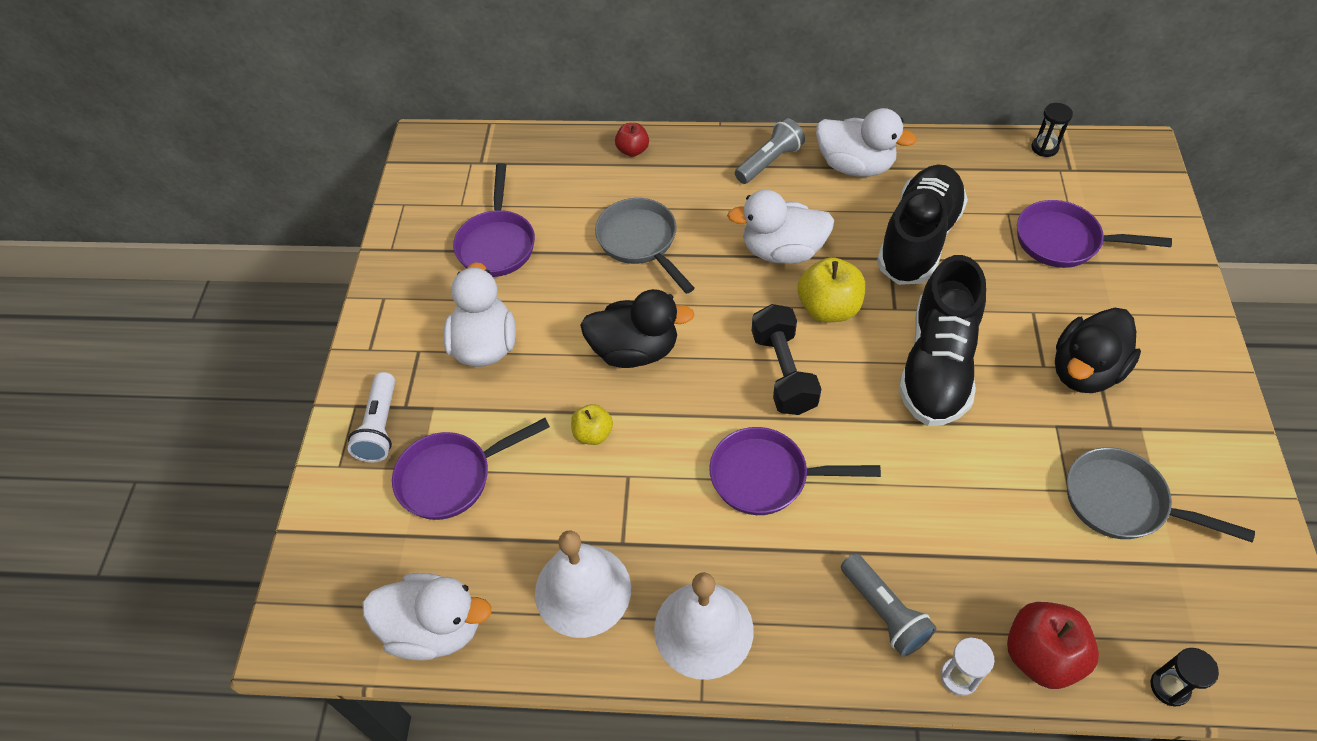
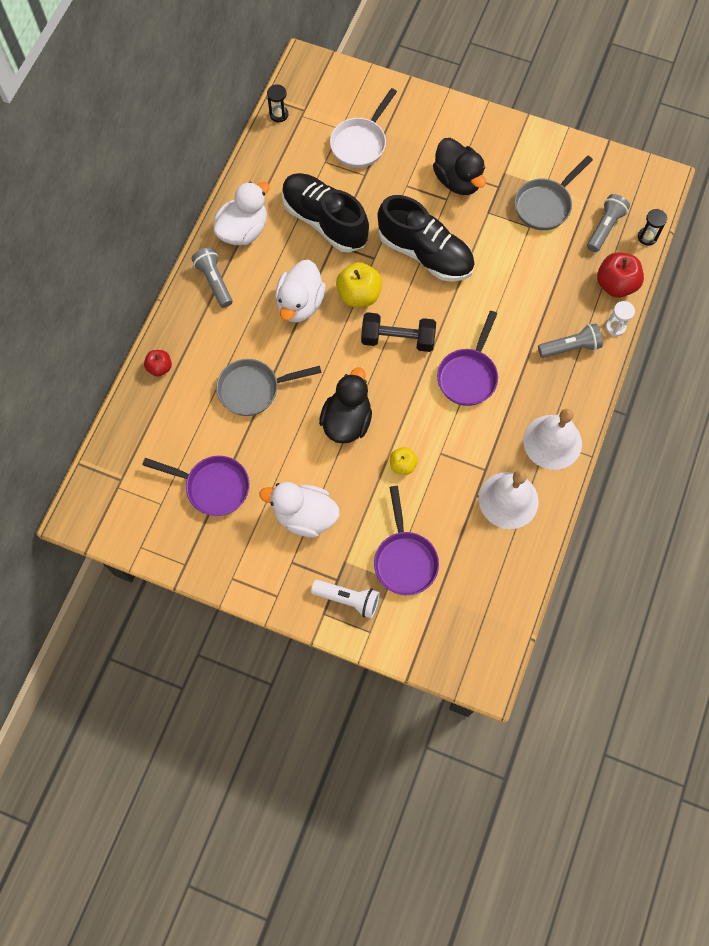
camera: 75 degrees left, 15 degrees up
(435, 628) = (506, 590): white duck -> none
(1064, 241) = (361, 143): purple pan -> white pan
(1140, 608) = (604, 228): none -> grey flashlight

